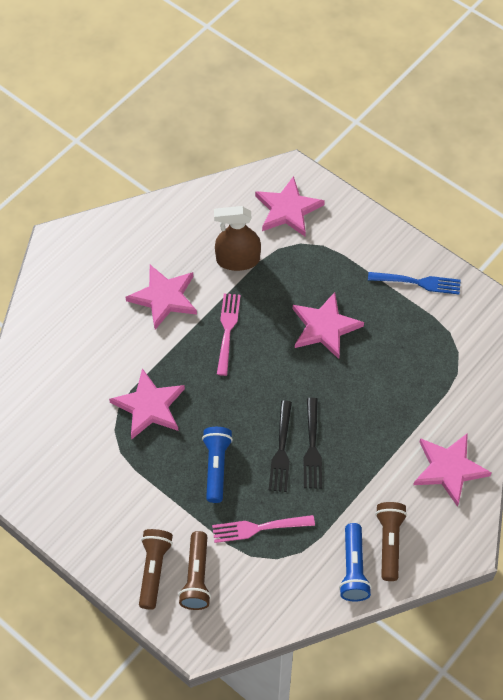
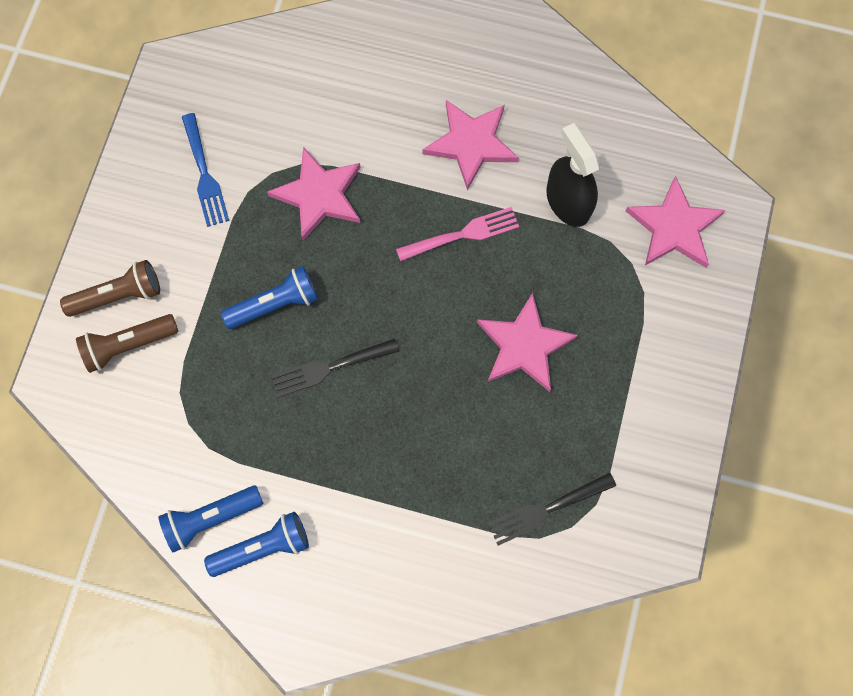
camera: 65 degrees right, 15 degrees up
(238, 260) = (568, 202): brown spray bottle -> black spray bottle
(259, 528) = (218, 386): pink fork -> none
(312, 446) = (351, 401): black fork -> black fork (547, 508)
(389, 543) = (263, 547): brown flashlight -> blue flashlight
(417, 282) = (650, 433): blue fork -> blue fork (204, 173)
(449, 469) = (396, 581): pink star -> none

